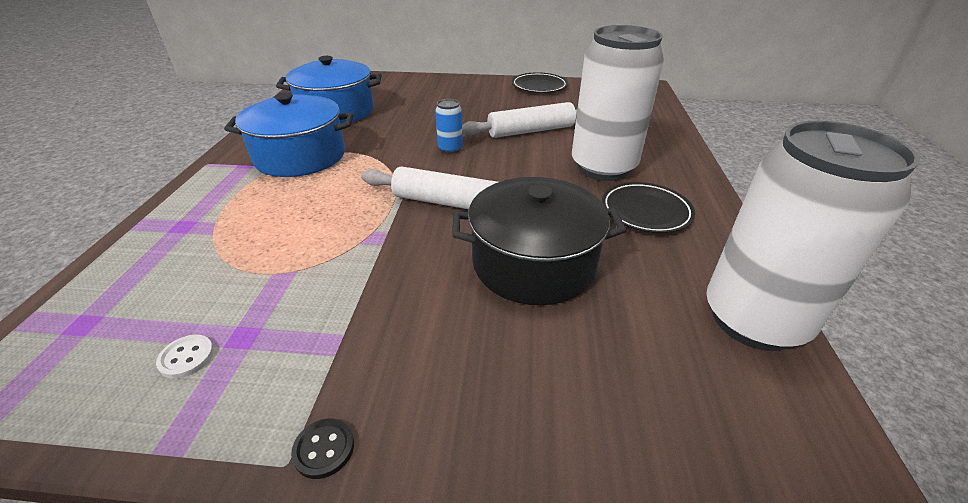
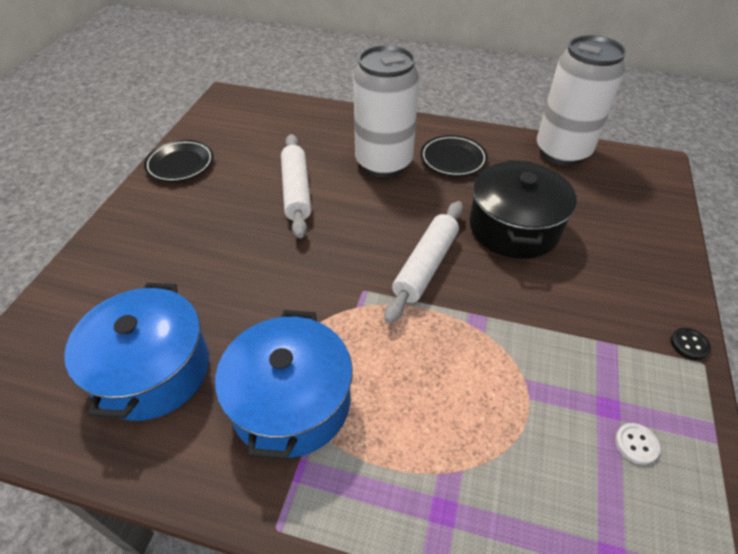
camera: 80 degrees left, 10 degrees up
(450, 149) = (317, 256): blue can -> none

